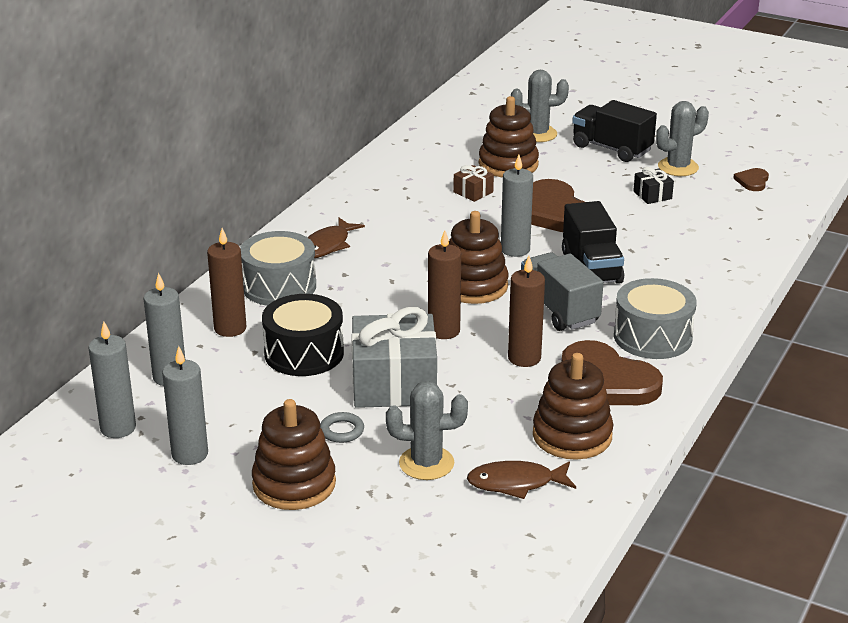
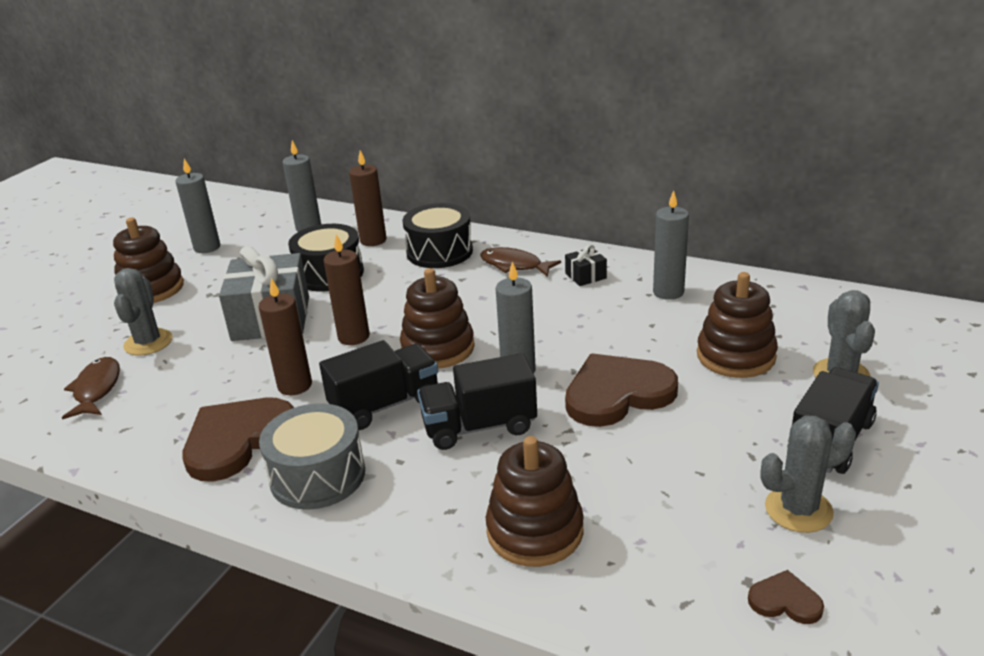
camera: 90 degrees right, 0 degrees up
(118, 428) = (249, 220): grey candle -> grey candle (668, 292)
(279, 286) = (439, 252): grey drum -> black drum
(342, 431) = (211, 301): grey ring -> none
(473, 192) = (651, 336): brown gift -> none
(559, 310) = (385, 405): grey truck -> black truck
(572, 435) = (152, 419): brown stacking toy -> brown stacking toy (535, 531)
(652, 195) = (692, 480): black gift -> black gift (585, 276)
(678, 167) = (798, 510): grey cactus -> grey cactus turned 75 degrees counterclockwise

